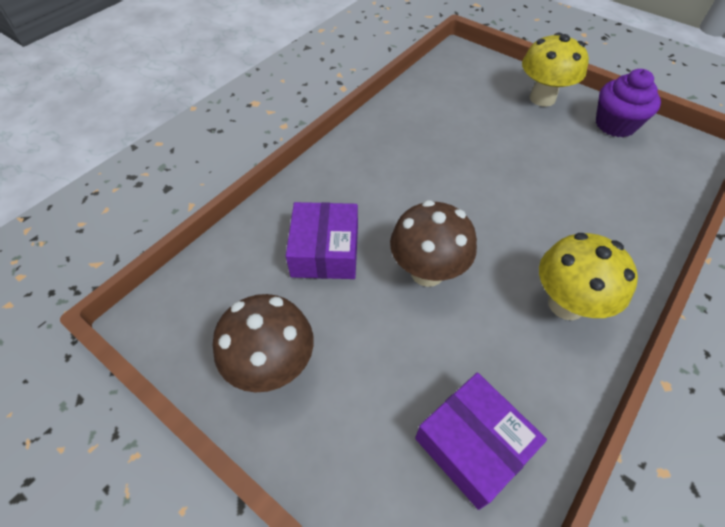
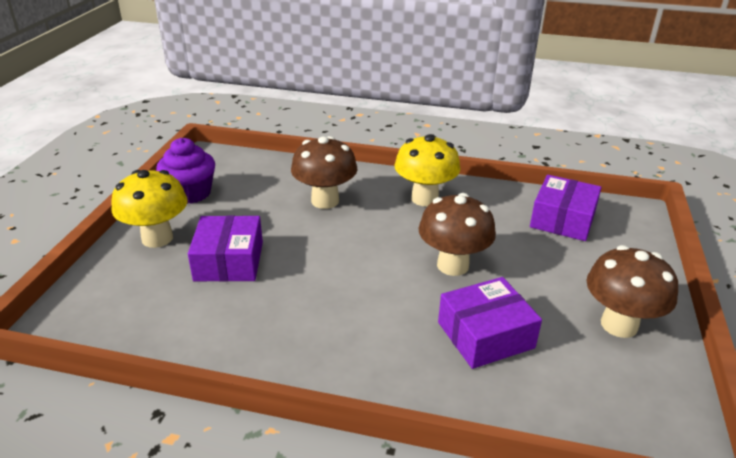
camera: 115 degrees left, 20 degrees down
(495, 129) = (229, 261): none -> purple box
(580, 212) = (325, 201): none -> brown mushroom

